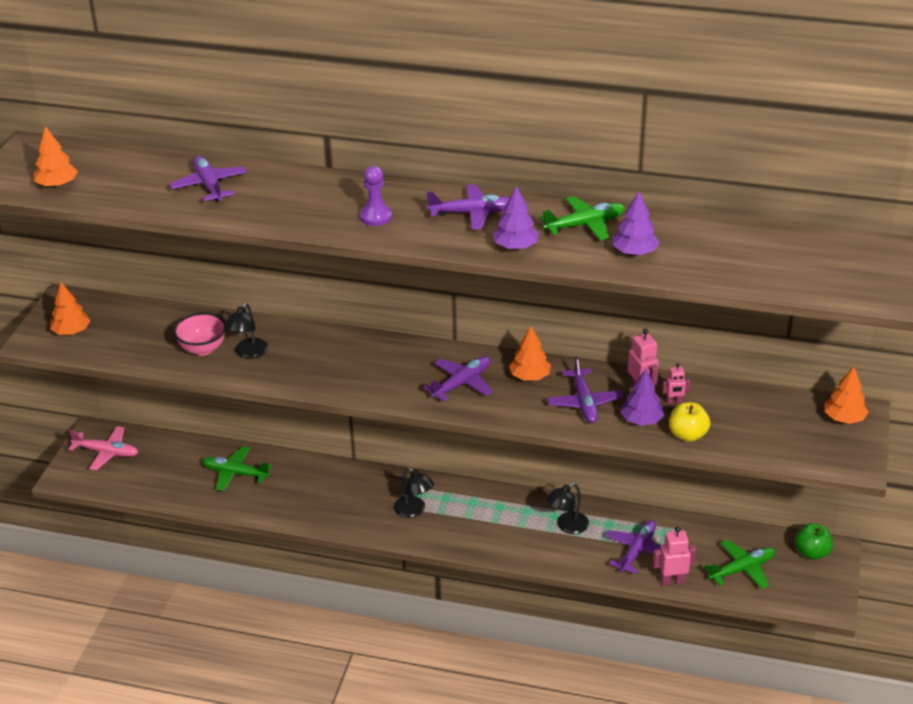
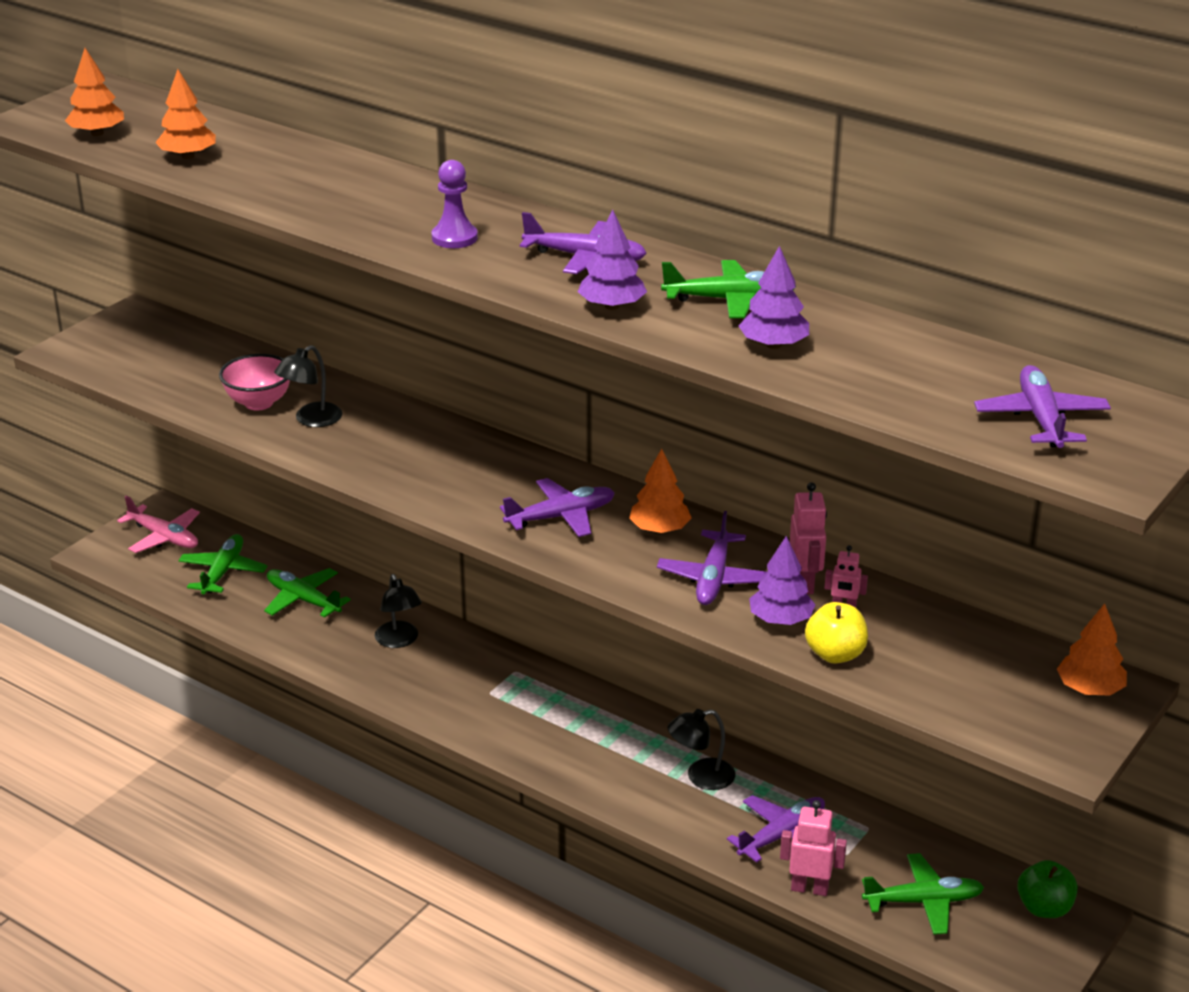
camera: 20 degrees right, 5 degrees down
(71, 331) = (117, 350): orange tree -> orange tree (188, 156)
(166, 468) = (223, 572): none -> green plane
(209, 186) = (275, 166): purple plane -> purple plane (1041, 419)
(414, 510) = (503, 702): black lamp -> black lamp (399, 641)

